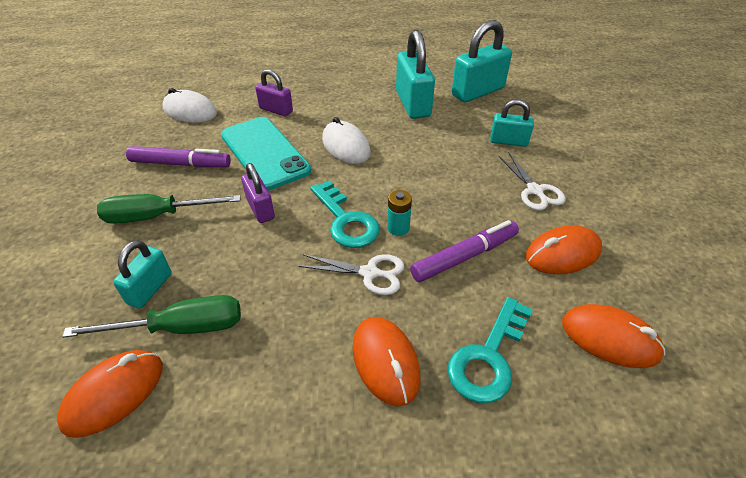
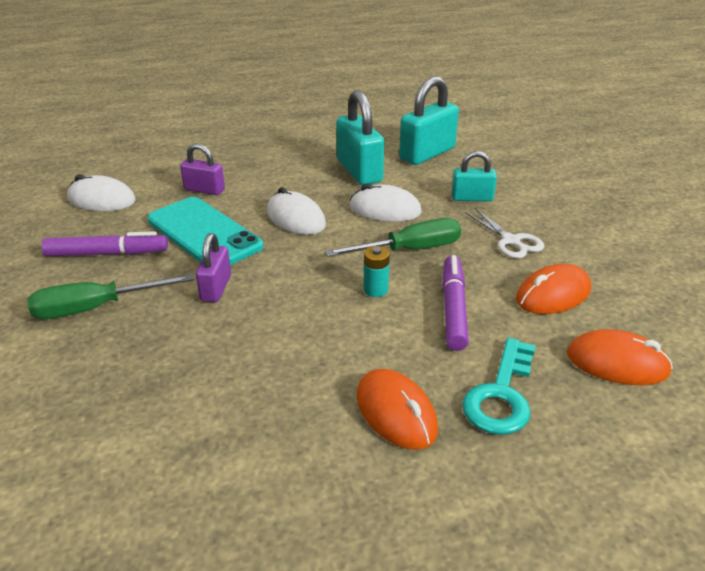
camera: 10 degrees left, 10 degrees down
(114, 394) = (101, 483): orange mouse -> none
(150, 288) = (110, 379): turquoise padlock -> none
(180, 328) = (159, 411): green screwdriver -> green screwdriver (409, 250)
(260, 209) = (216, 288): purple padlock -> purple padlock turned 45 degrees clockwise
(346, 220) = (316, 289): turquoise key -> none
(369, 273) = (356, 335): white scissors -> none
(426, 145) = (385, 209): none -> white mouse
(464, 256) = (453, 308): purple marker -> purple marker turned 45 degrees counterclockwise

